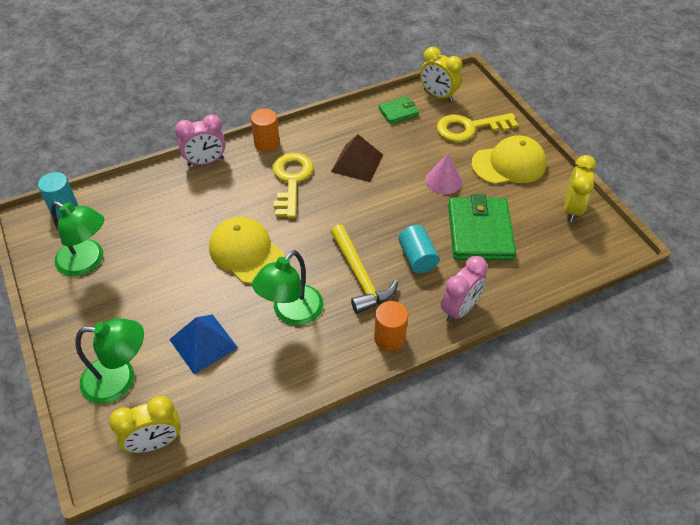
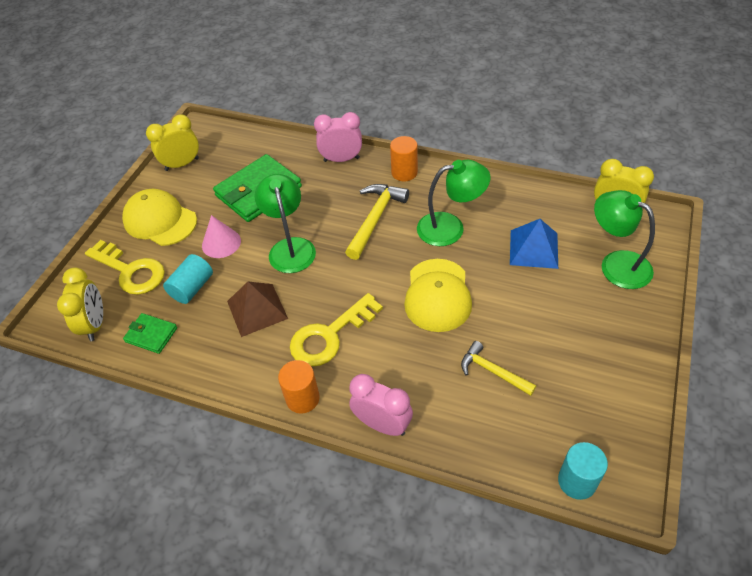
camera: 130 degrees left, 0 degrees up
(87, 262) = (587, 388): green lamp -> green lamp (290, 247)
(162, 230) = (492, 371): none -> yellow hammer
(417, 258) = (322, 204): turquoise cylinder -> turquoise cylinder (192, 288)

